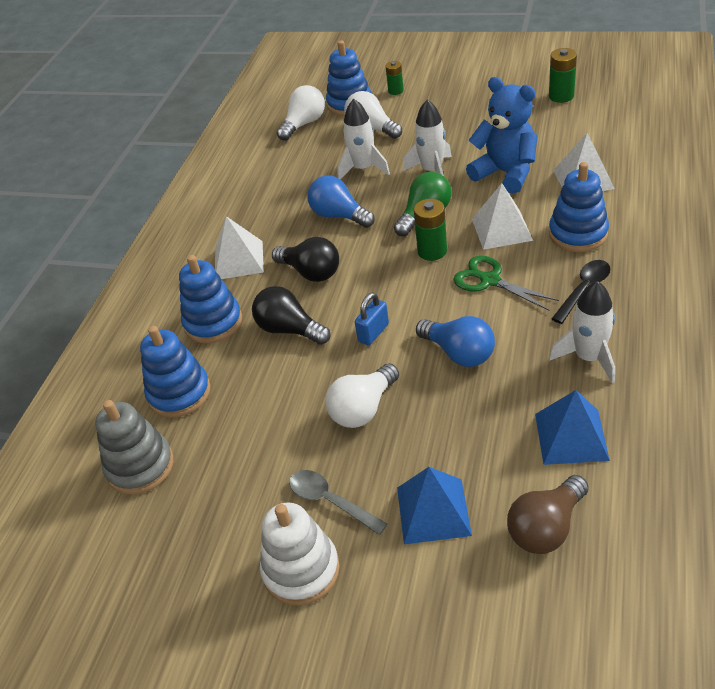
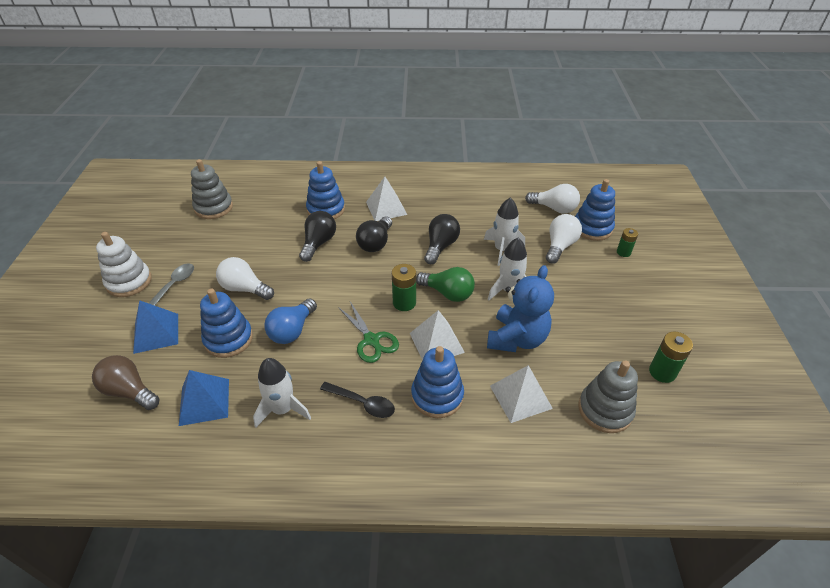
camera: 70 degrees right, 0 degrees up
(179, 393) = (266, 209): blue stacking toy -> blue stacking toy (228, 339)
(339, 215) = (440, 246): blue light bulb -> black light bulb
(373, 333) = (314, 283): blue padlock -> none
(489, 280) = (372, 340): green scissors -> green scissors turned 120 degrees clockwise
(602, 133) = (605, 410): none -> grey stacking toy

